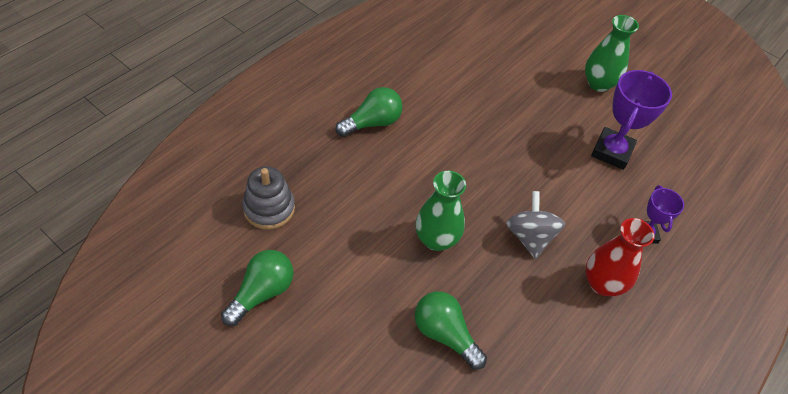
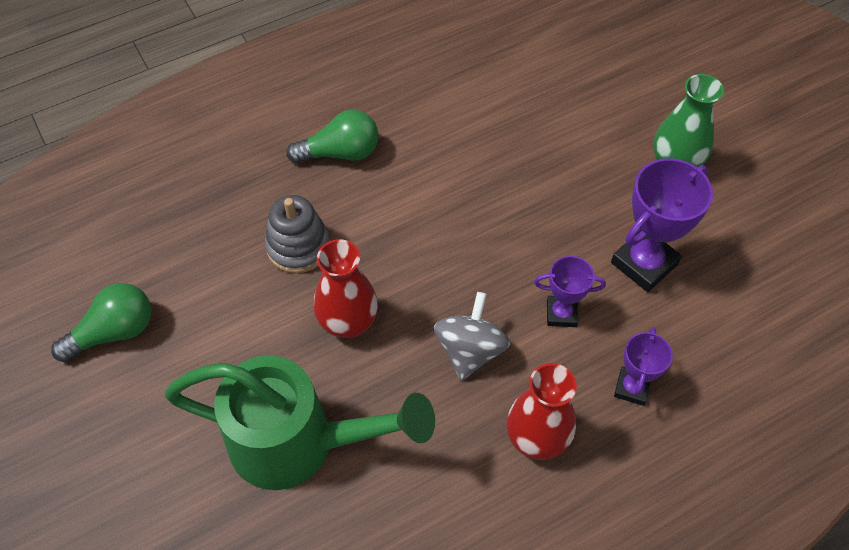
camera: 25 degrees right, 5 degrees up
(269, 208) = (168, 233): grey stacking toy -> grey stacking toy (298, 246)
(436, 239) = (348, 322): green vase -> red vase
(444, 334) = (300, 443): green light bulb -> green watering can
(576, 197) = (561, 313): none -> purple trophy

